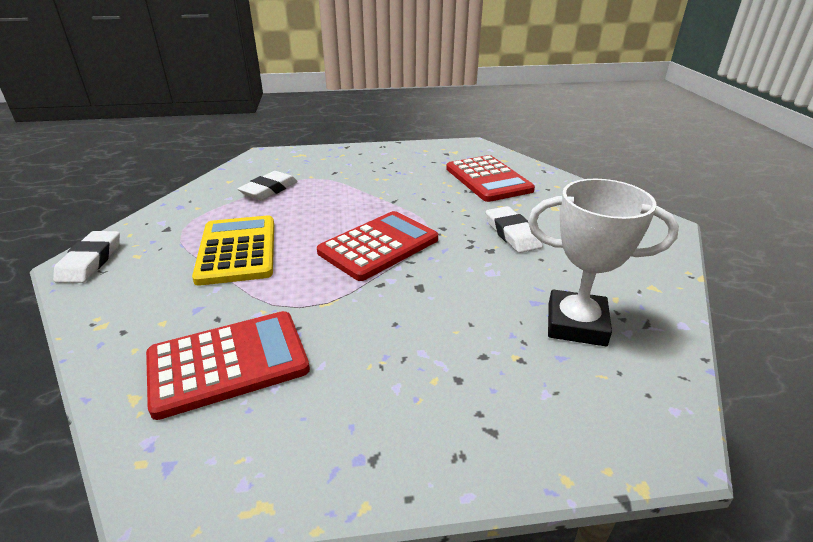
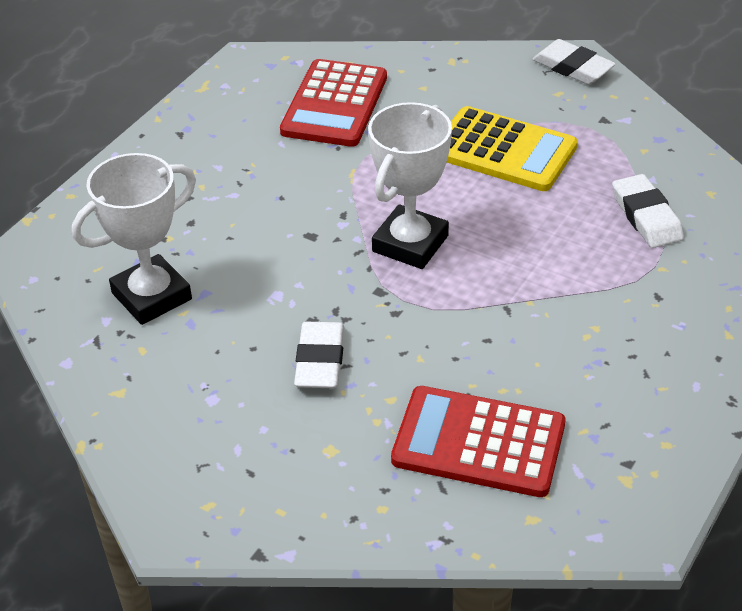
camera: 130 degrees right, 10 degrees up
(379, 246) = (410, 243): red calculator -> white trophy
(512, 233) = (320, 360): white eraser -> white eraser turned 75 degrees clockwise

